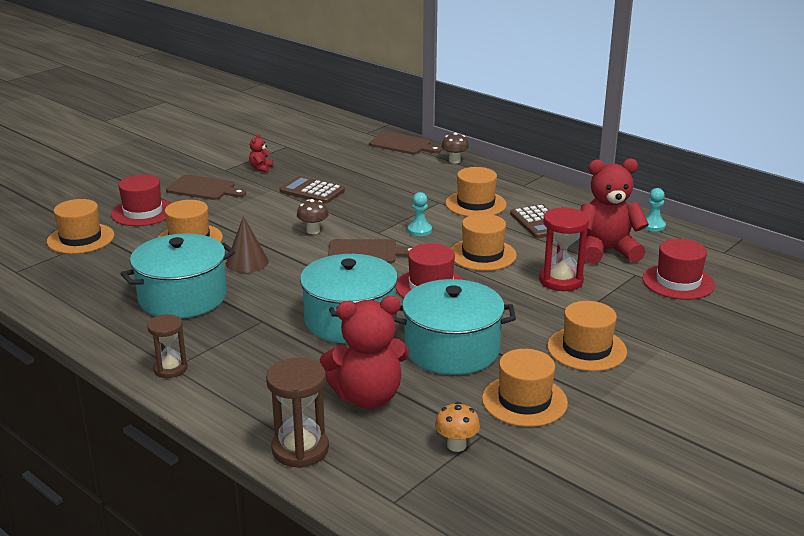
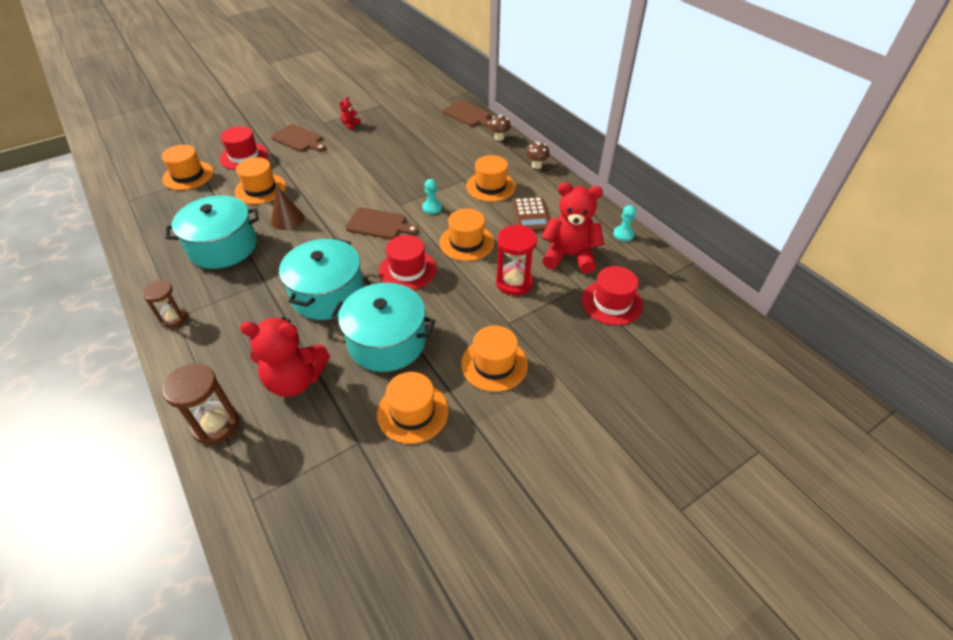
camera: 15 degrees right, 20 degrees up
(312, 191) = (374, 153): brown calculator -> none
(313, 231) = (352, 195): brown mushroom -> brown mushroom (536, 165)
(456, 445) = (333, 449): orange mushroom -> none

